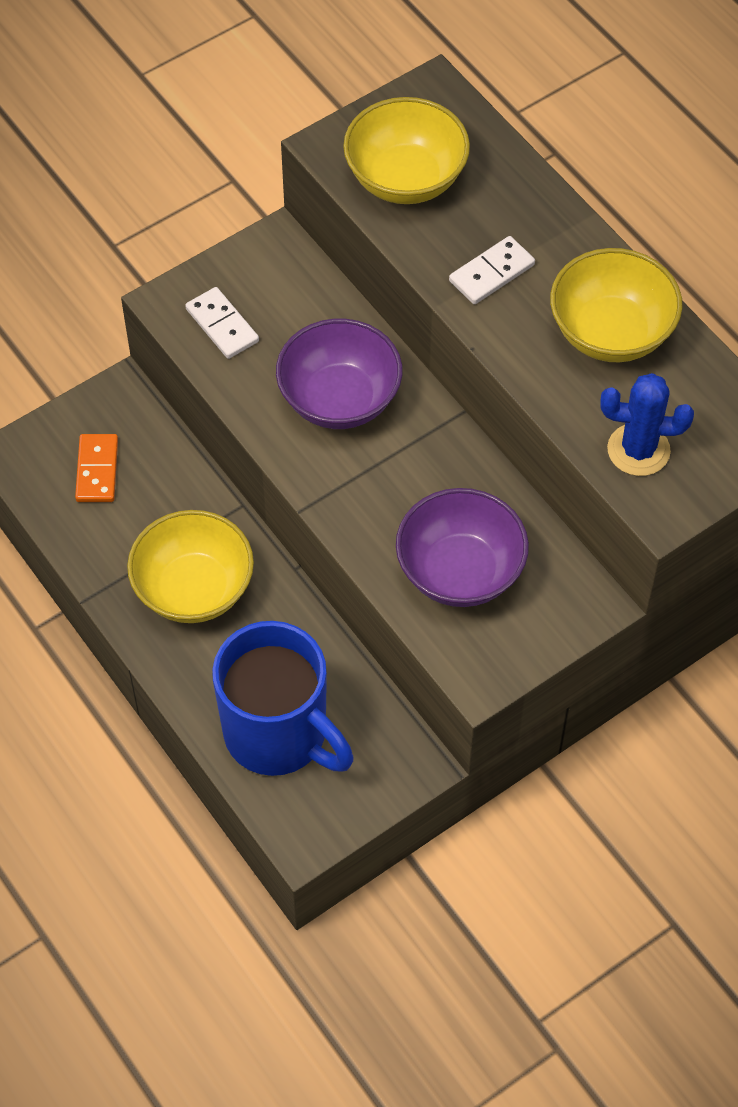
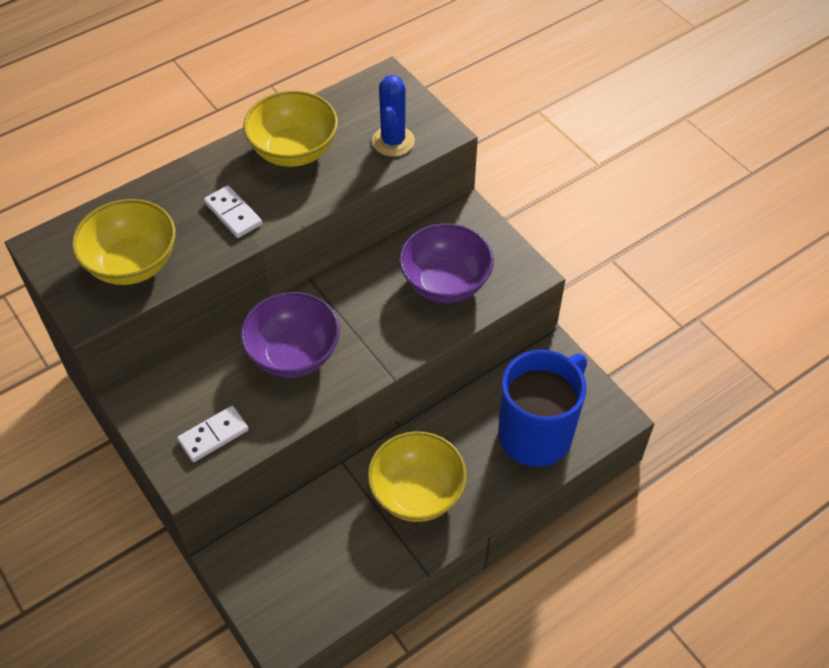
camera: 90 degrees left, 5 degrees down
(97, 470) = (303, 570): orange domino -> none

